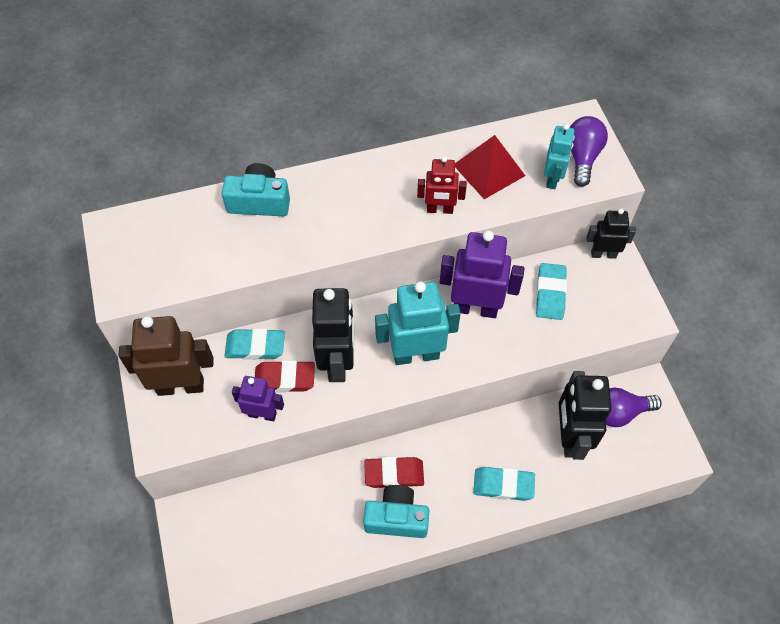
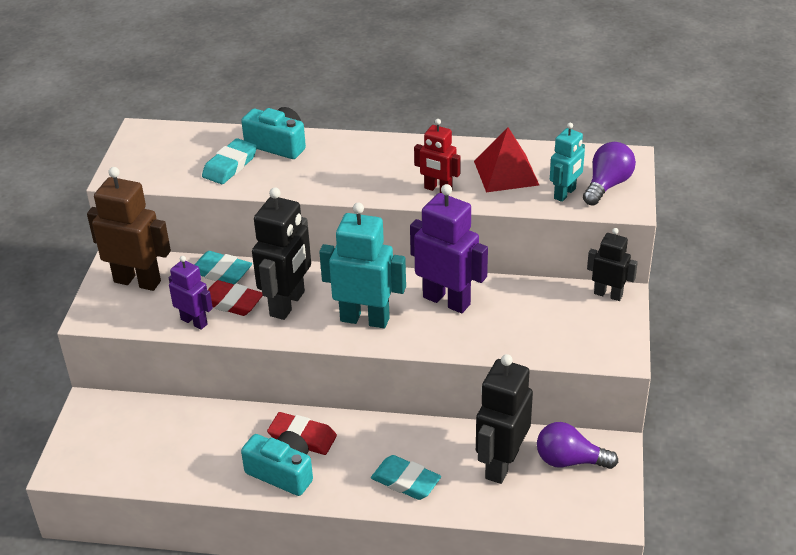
camera: 25 degrees right, 20 degrees down
(550, 294) = (531, 310): turquoise eraser -> turquoise eraser (230, 165)

